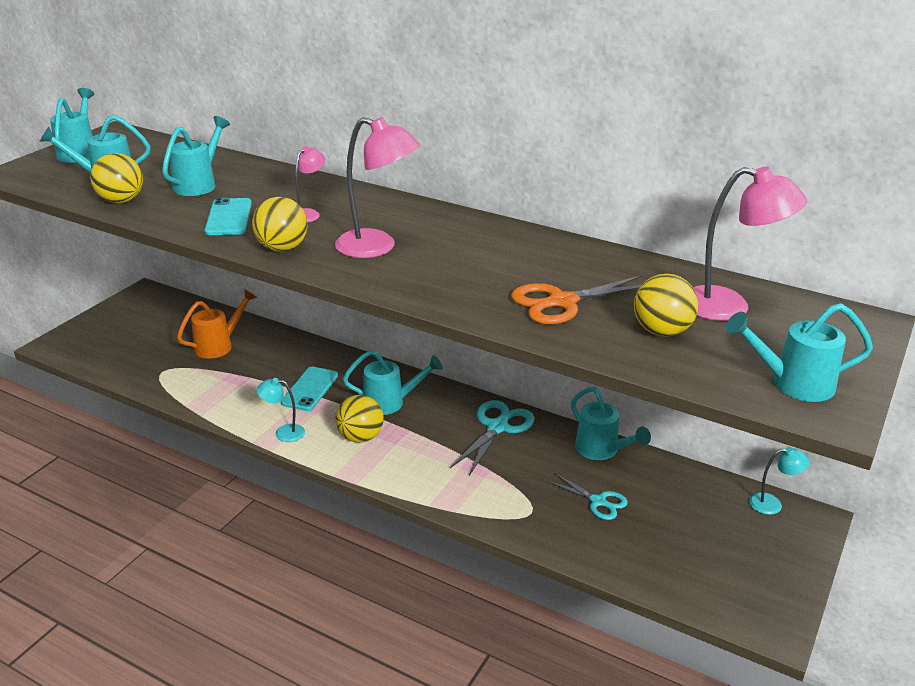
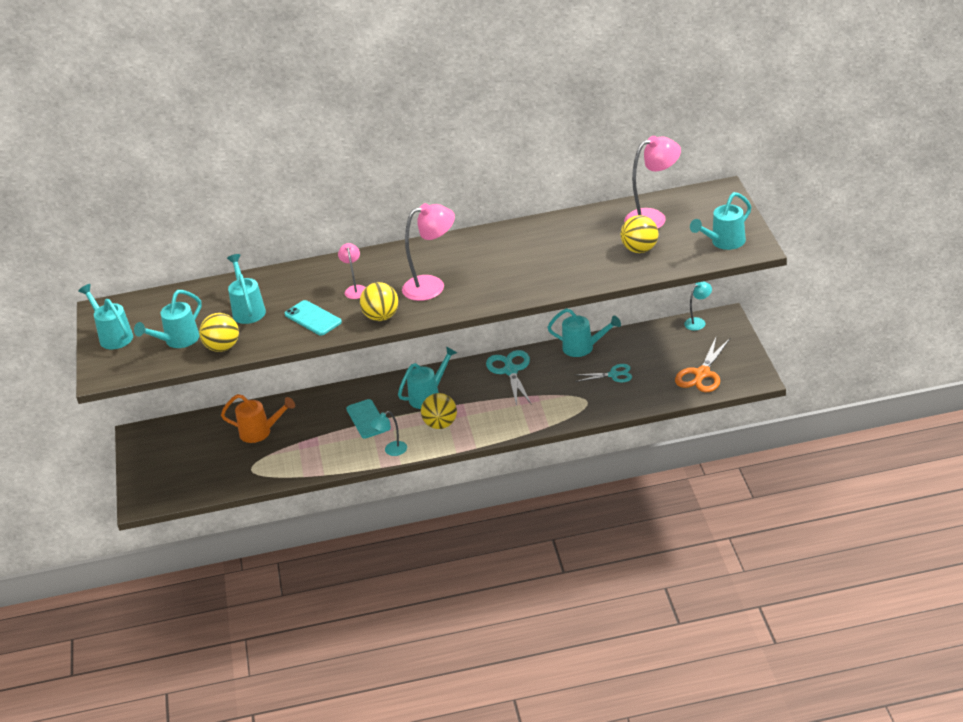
camera: 35 degrees left, 5 degrees up
(219, 345) = (260, 432): orange watering can -> orange watering can turned 90 degrees clockwise
(561, 302) = (574, 261): orange scissors -> orange scissors (702, 374)

